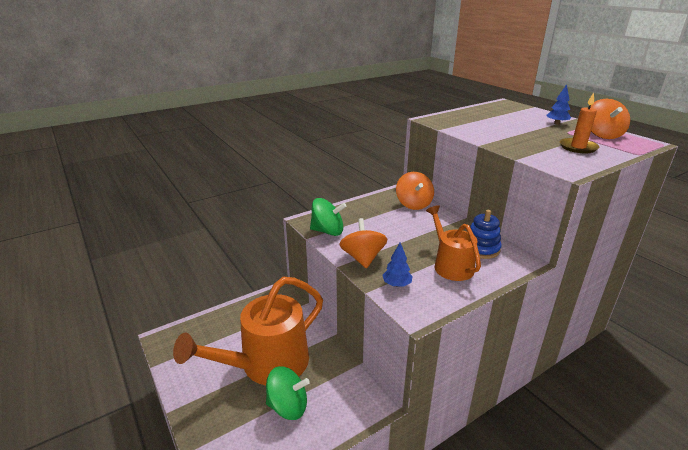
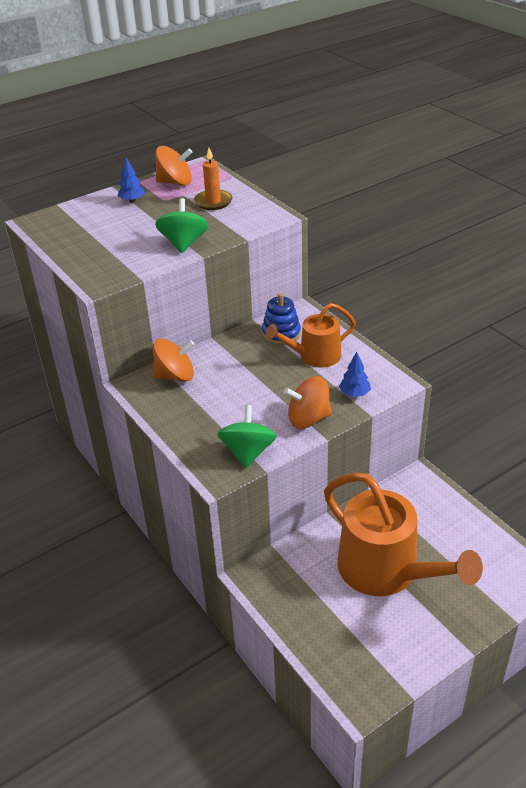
camera: 90 degrees left, 10 degrees up
(288, 406) = (438, 543): green spinning top -> green spinning top (183, 243)

